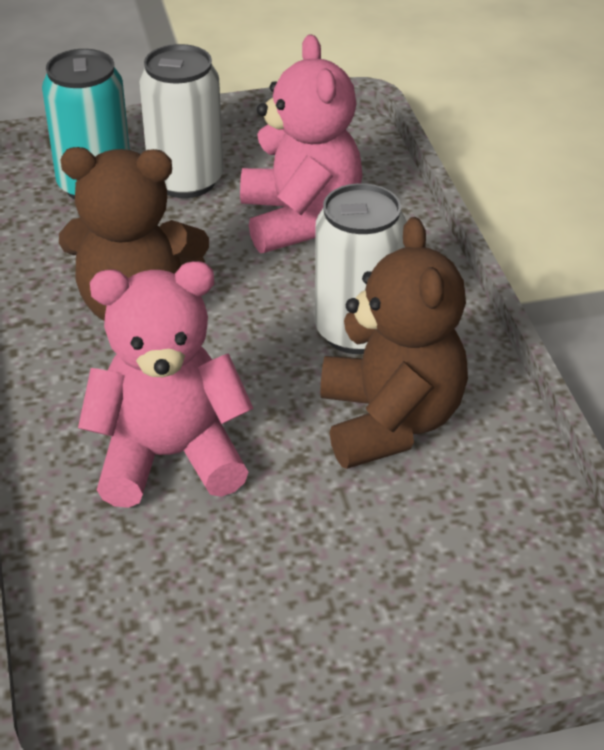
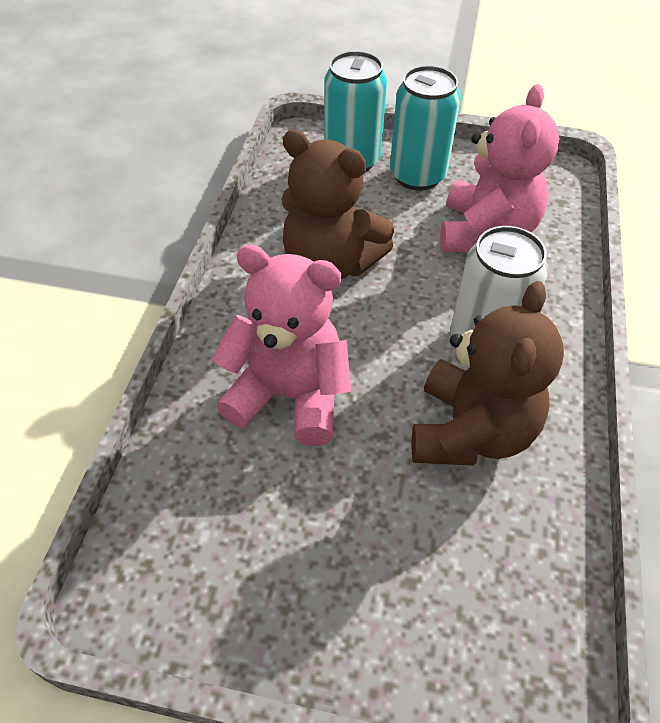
camera: 25 degrees right, 10 degrees up
(186, 181) = (417, 176): white can -> turquoise can

